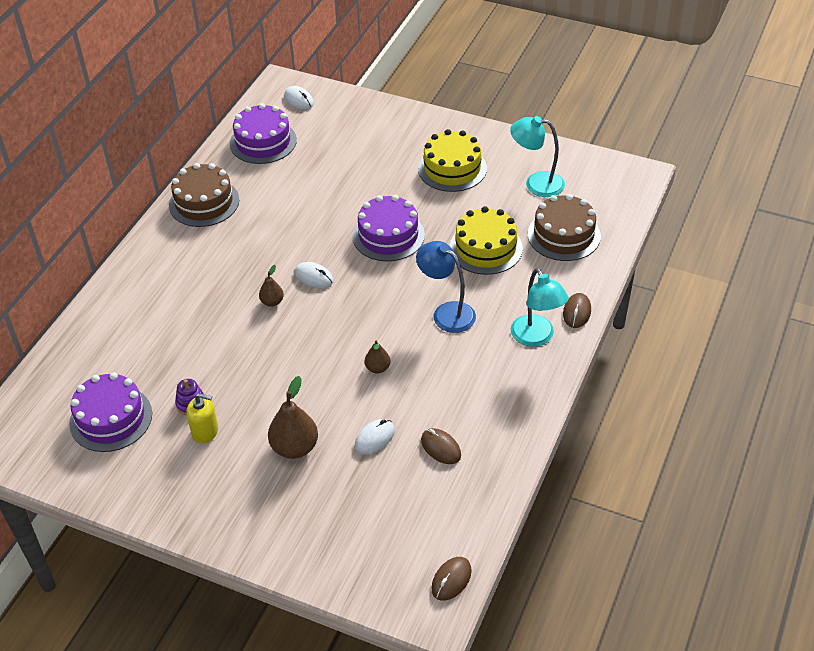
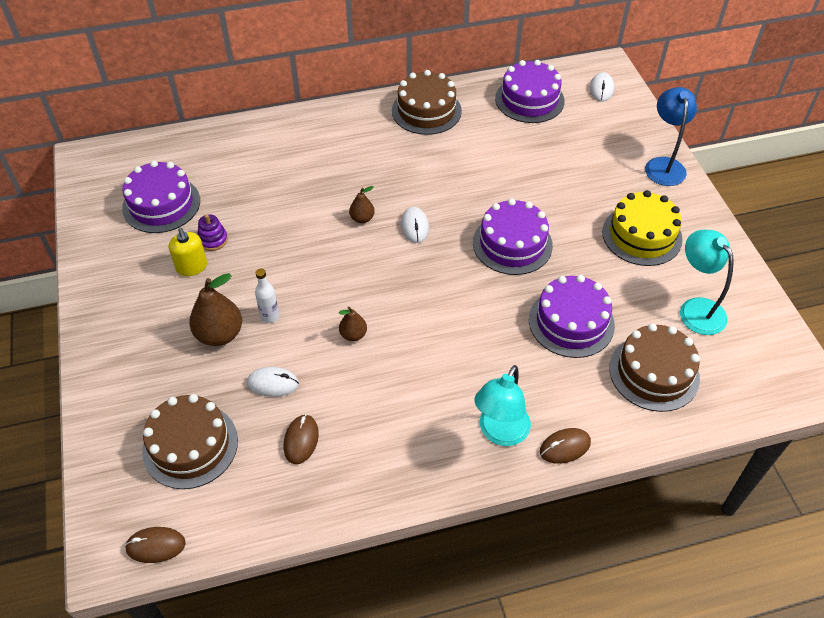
camera: 50 degrees right, 5 degrees up
(309, 408) = (270, 316): none -> white bottle
(382, 517) = (190, 445): none -> brown cake
(446, 313) = (463, 343): blue lamp -> blue lamp (663, 165)
(485, 248) = (571, 322): yellow cake -> purple cake

